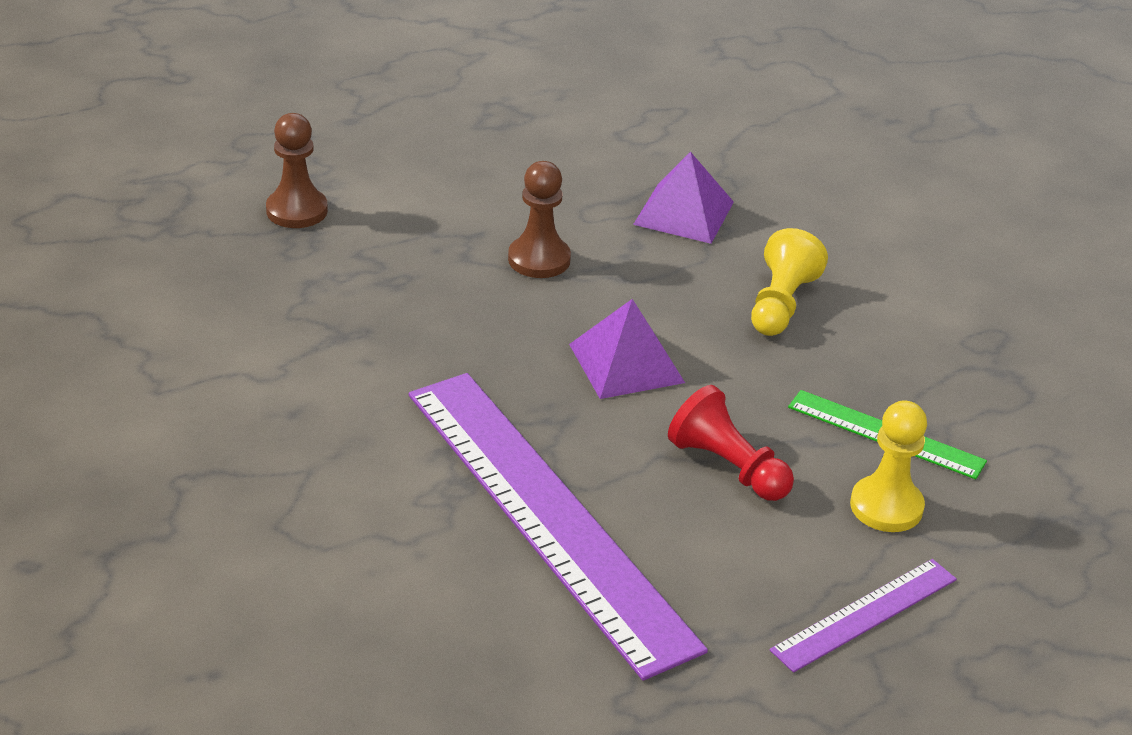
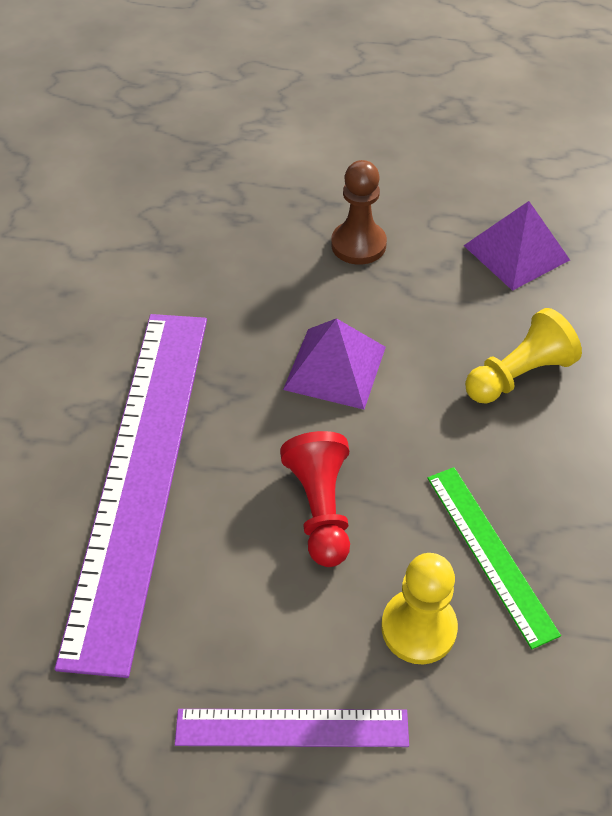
camera: 40 degrees right, 15 degrees up
(297, 211) = (228, 133): brown pawn -> none

